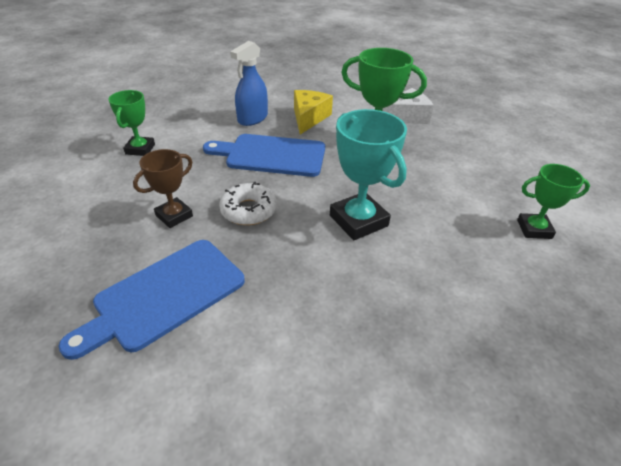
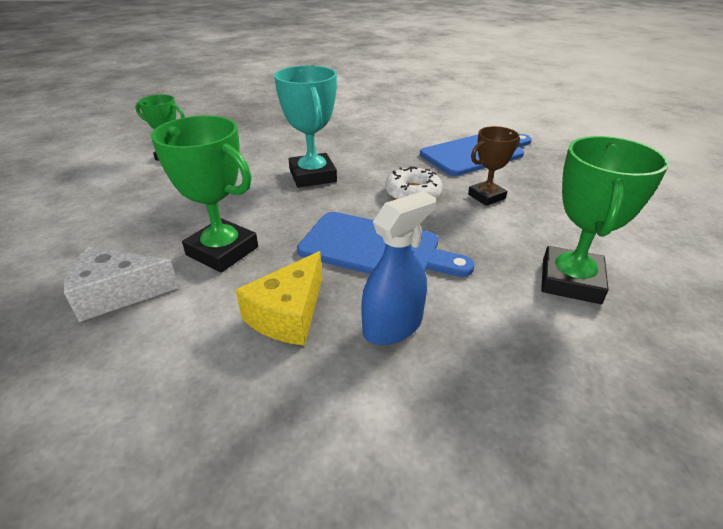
camera: 165 degrees left, 5 degrees down
(140, 149) = (570, 281): green trophy -> green trophy, size x1.61

